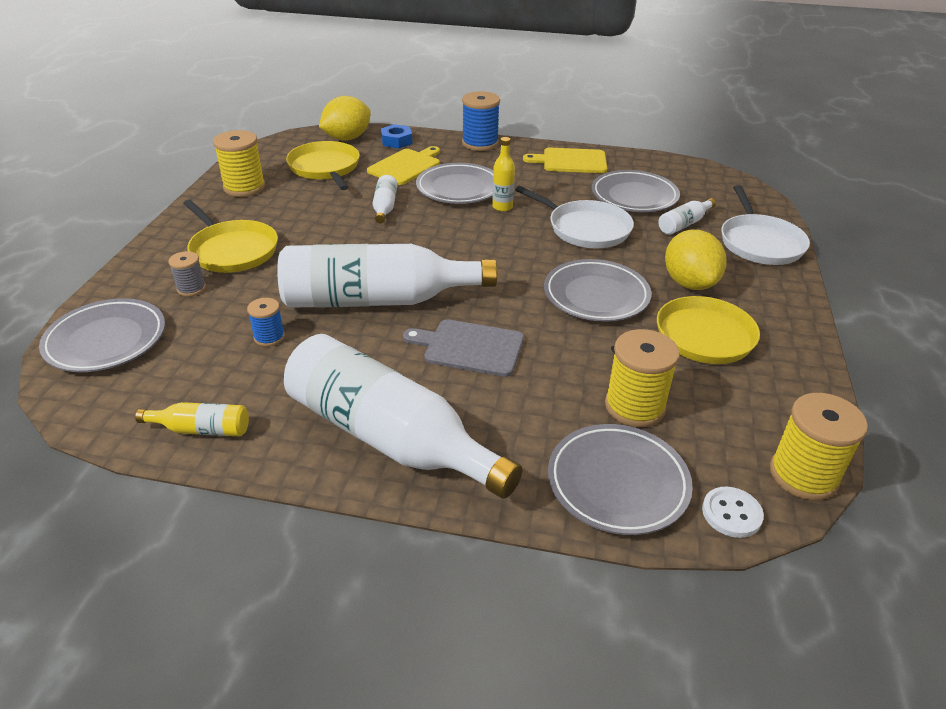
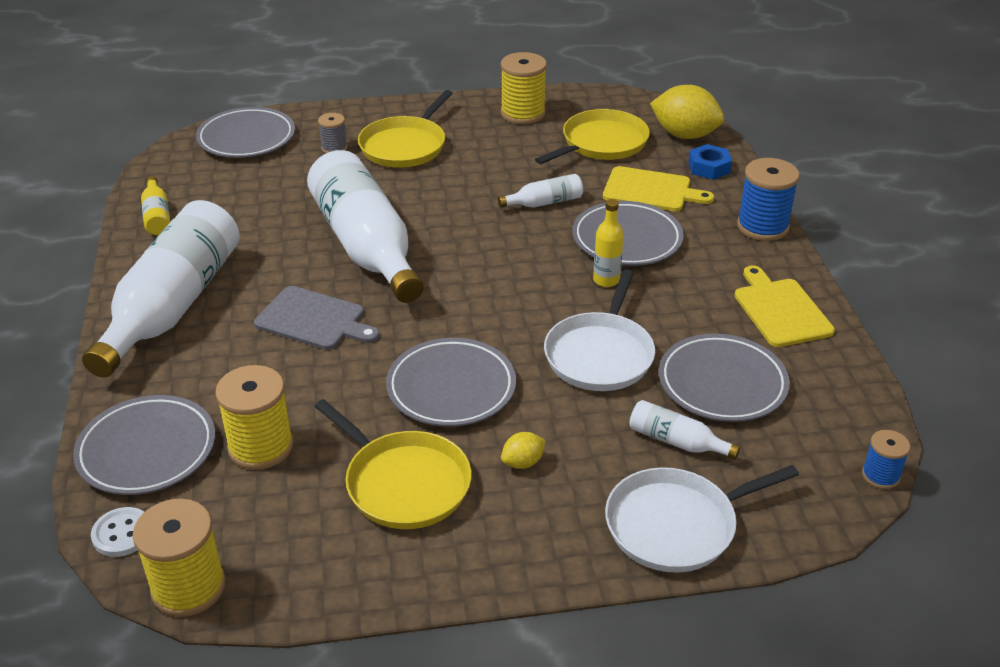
camera: 70 degrees right, 0 degrees up
(269, 337) = (282, 207): blue spool -> blue spool (880, 475)
(469, 347) = (314, 319): grey cutting board -> grey cutting board turned 120 degrees clockwise
(689, 283) = (523, 462): yellow lemon -> yellow lemon, size x0.48

